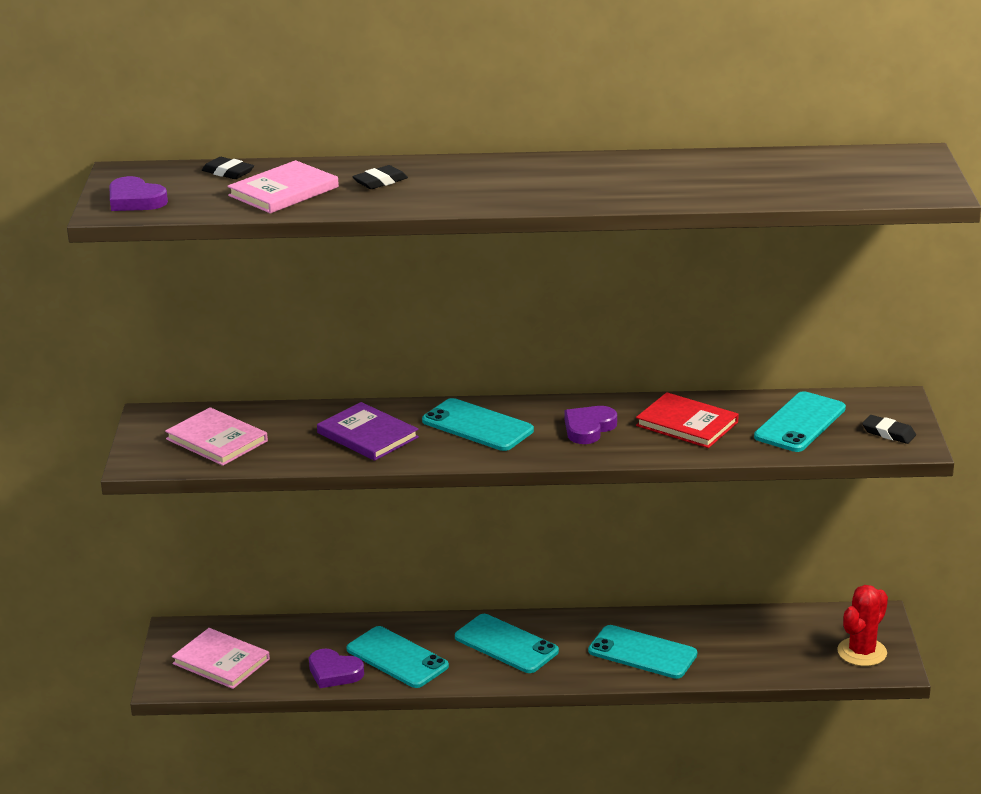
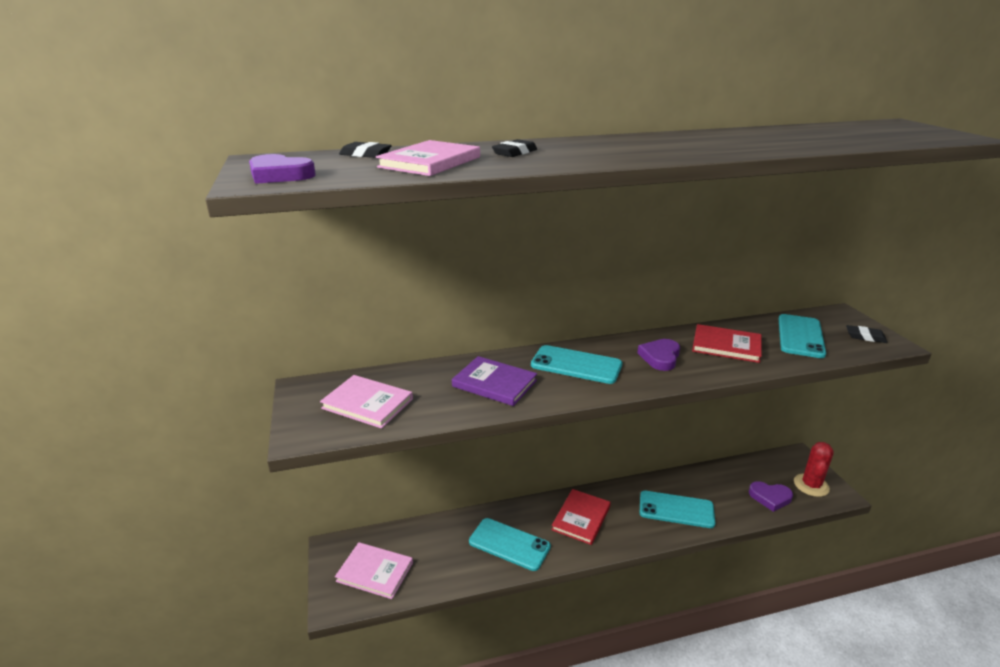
camera: 15 degrees left, 0 degrees up
(334, 672) = (467, 567): purple heart -> purple heart (770, 497)
(506, 644) = (581, 518): turquoise phone -> red book

